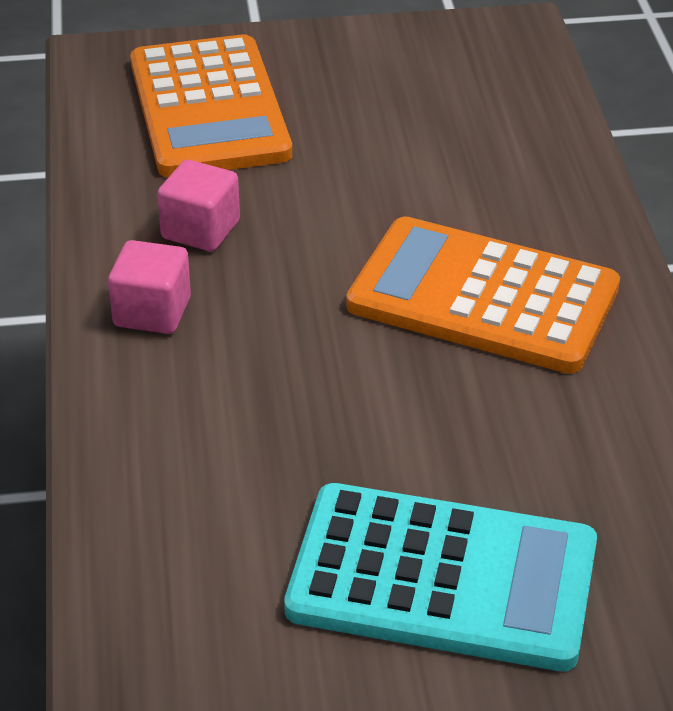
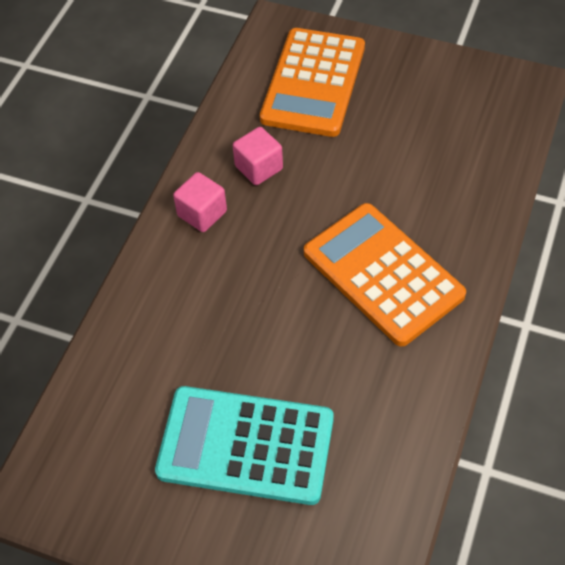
camera: 30 degrees right, 15 degrees up
(442, 578) = (245, 446): turquoise calculator -> turquoise calculator turned 150 degrees clockwise

